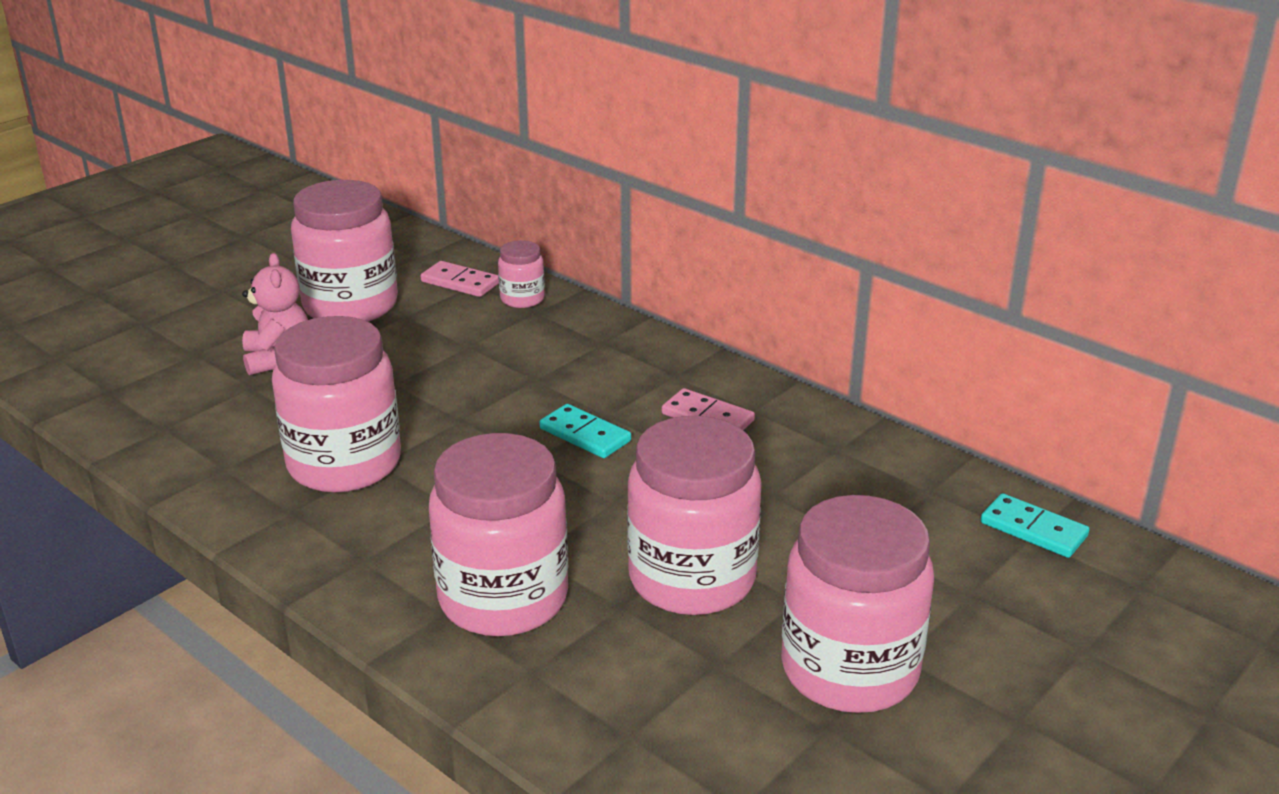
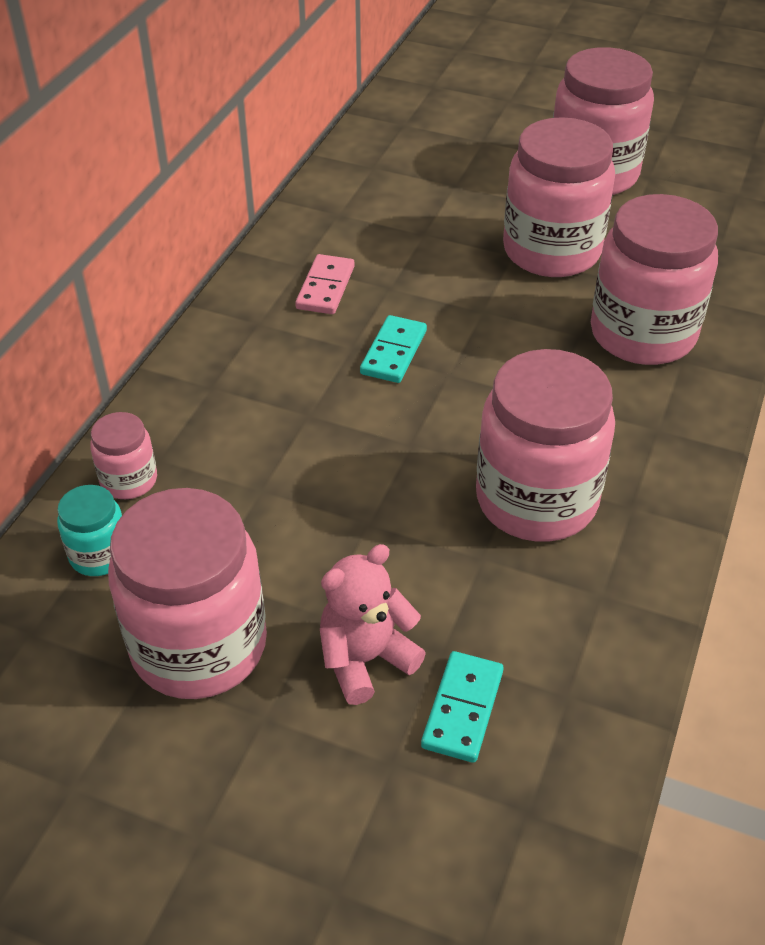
camera: 110 degrees left, 15 degrees up
(460, 282) = (99, 555): pink domino -> turquoise jar
(1033, 529) = (395, 123): turquoise domino -> turquoise domino (462, 709)

